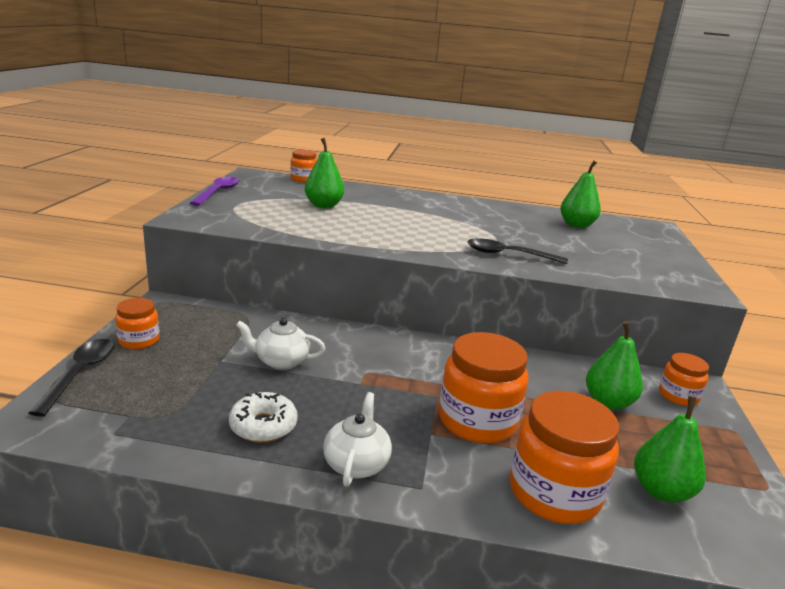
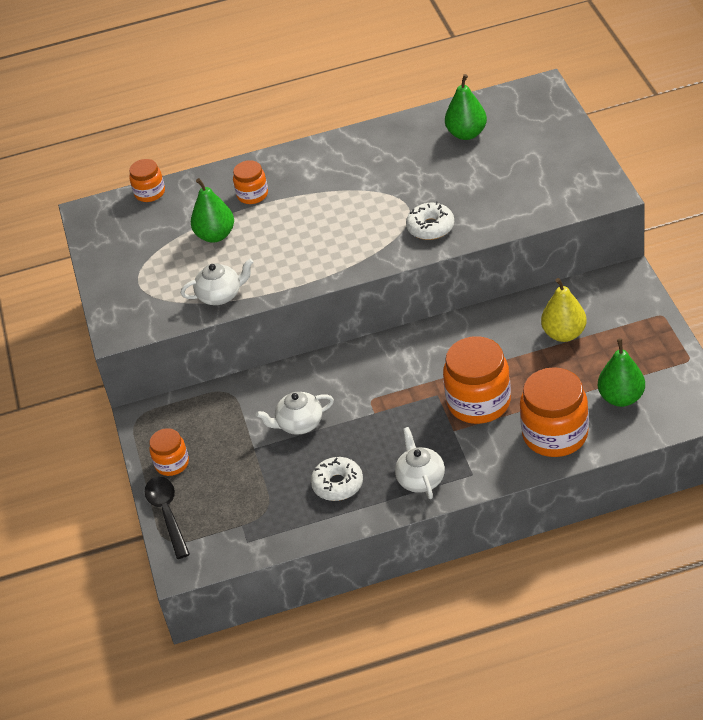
camera: 15 degrees left, 20 degrees up
(218, 192) = (98, 270): purple spoon -> none
(287, 229) = (220, 295): none -> white teapot
(508, 255) = (430, 227): black spoon -> white donut
(608, 402) = (564, 334): green pear -> yellow pear
(678, 396) = (614, 298): orange jar -> orange jar (252, 195)

